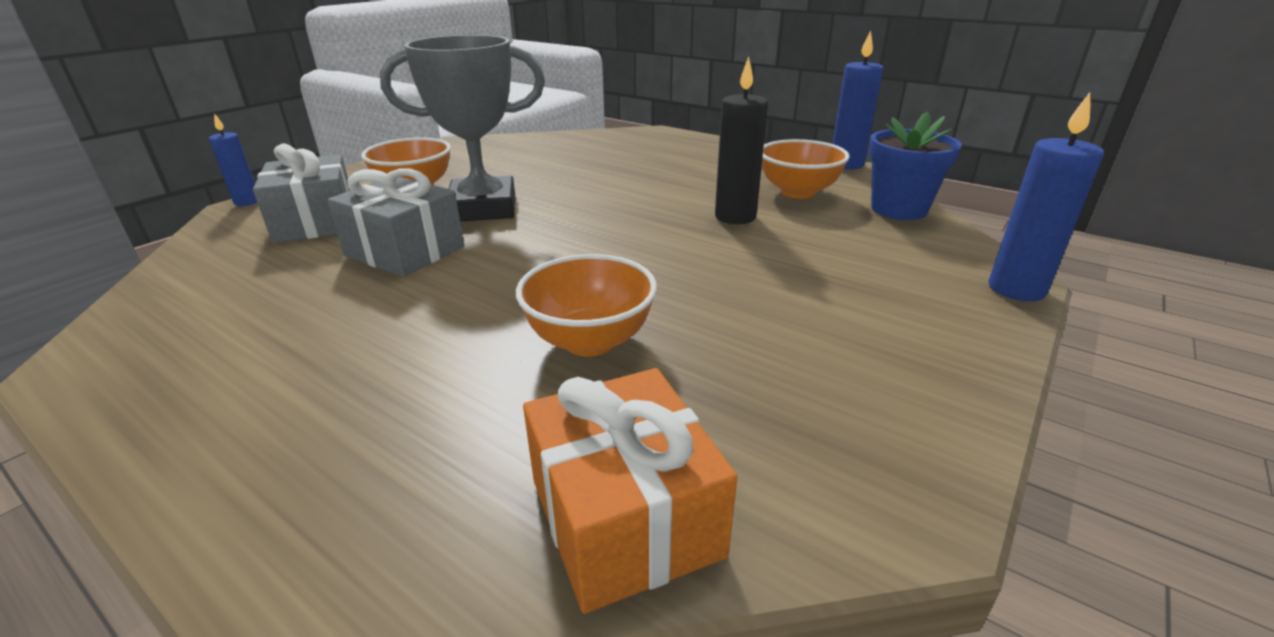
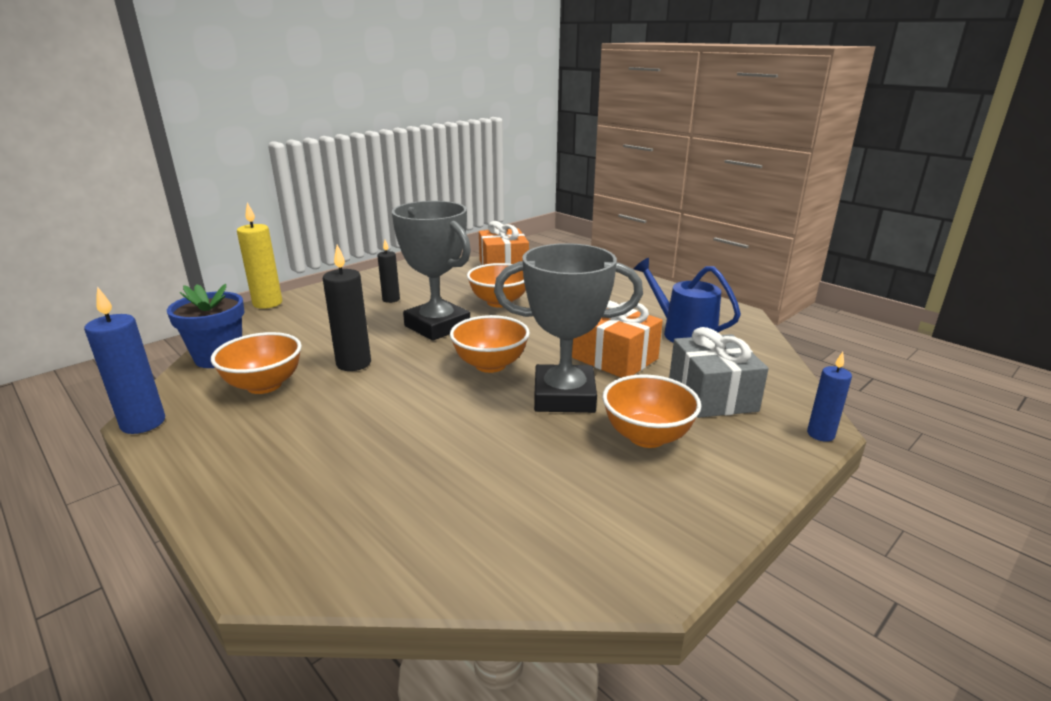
camera: 170 degrees left, 5 degrees down
(259, 302) = (683, 333): none -> blue watering can
(405, 251) = (614, 358): grey gift -> orange gift
(570, 229) = (490, 365): none -> orange bowl
(675, 274) = (437, 326): none -> grey trophy
(813, 324) = (391, 299): none -> black candle
(1016, 289) = (267, 303): blue candle -> yellow candle

